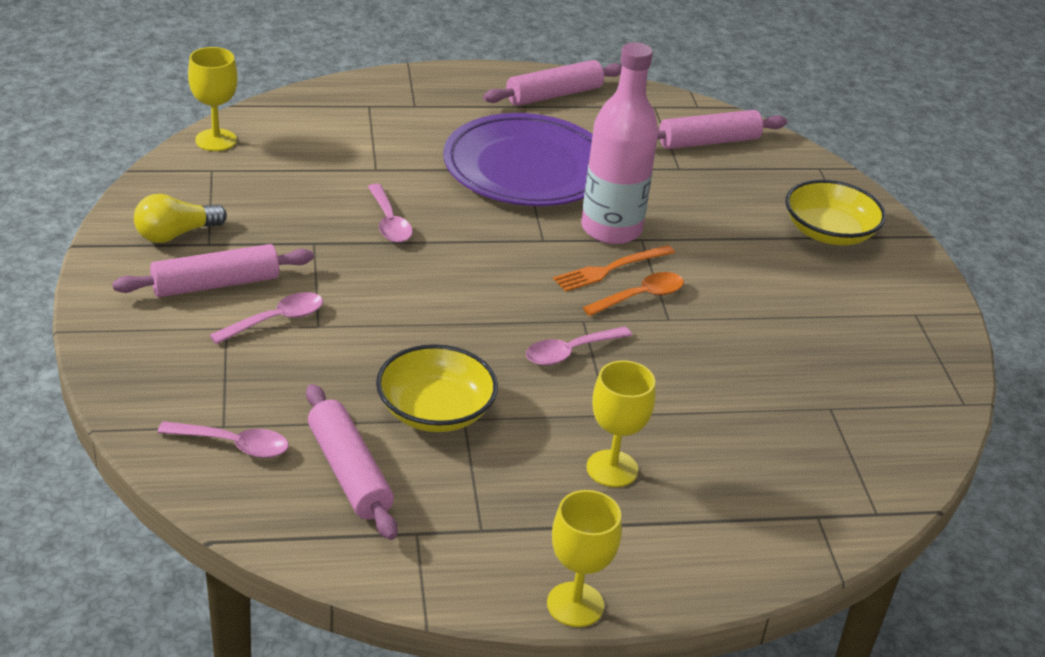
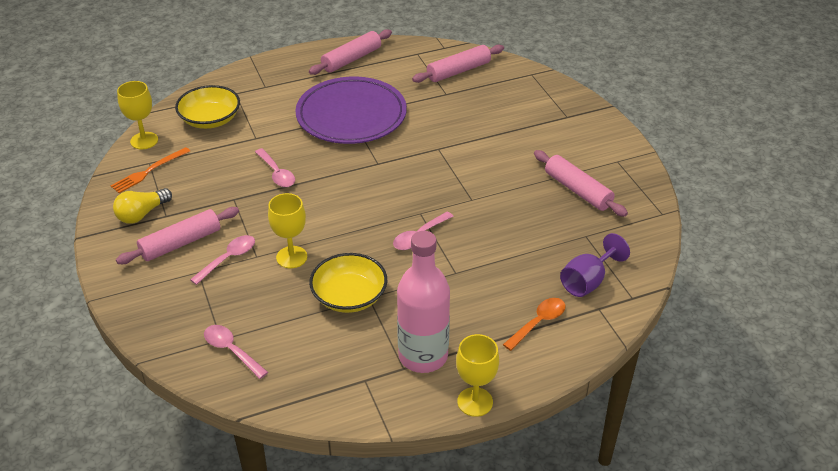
camera: 10 degrees left, 5 degrees up
(233, 445) = (231, 350): pink spoon -> pink spoon turned 135 degrees counterclockwise
(349, 472) = (310, 351): pink rolling pin -> pink rolling pin (578, 190)
(611, 229) = (417, 146): pink bottle -> pink bottle (423, 356)
(611, 269) = (426, 174): orange fork -> orange fork (149, 171)
(612, 468) = (469, 308): yellow goblet -> yellow goblet (291, 257)
(641, 297) = (450, 188): orange spoon -> orange spoon (538, 323)
(812, 473) = (587, 281): none -> purple goblet
(829, 232) = (550, 117): yellow bowl -> yellow bowl (210, 119)

